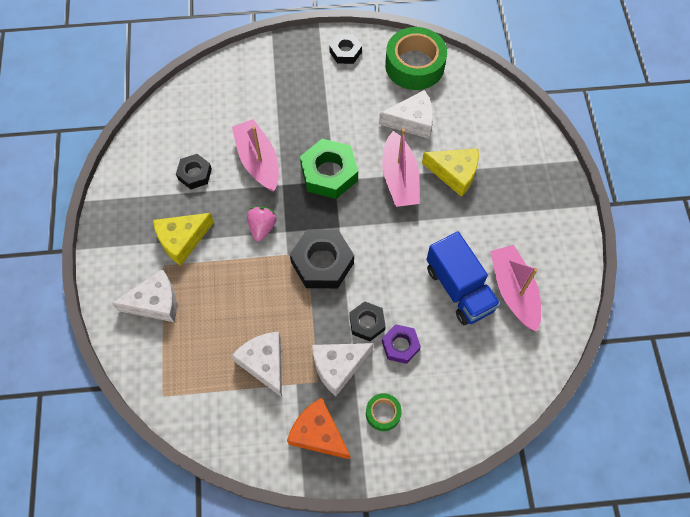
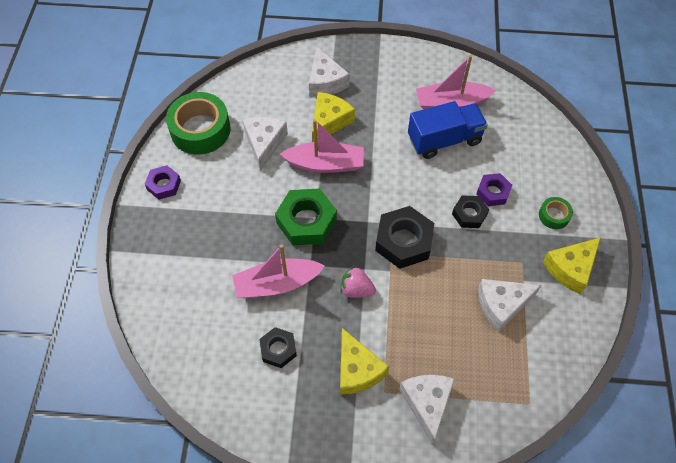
camera: 80 degrees left, 5 degrees down
(318, 433) = (570, 268): orange cheese -> yellow cheese
(338, 367) = (509, 243): white cheese -> white cheese (325, 81)
(345, 52) = (164, 185): black nut -> purple nut

